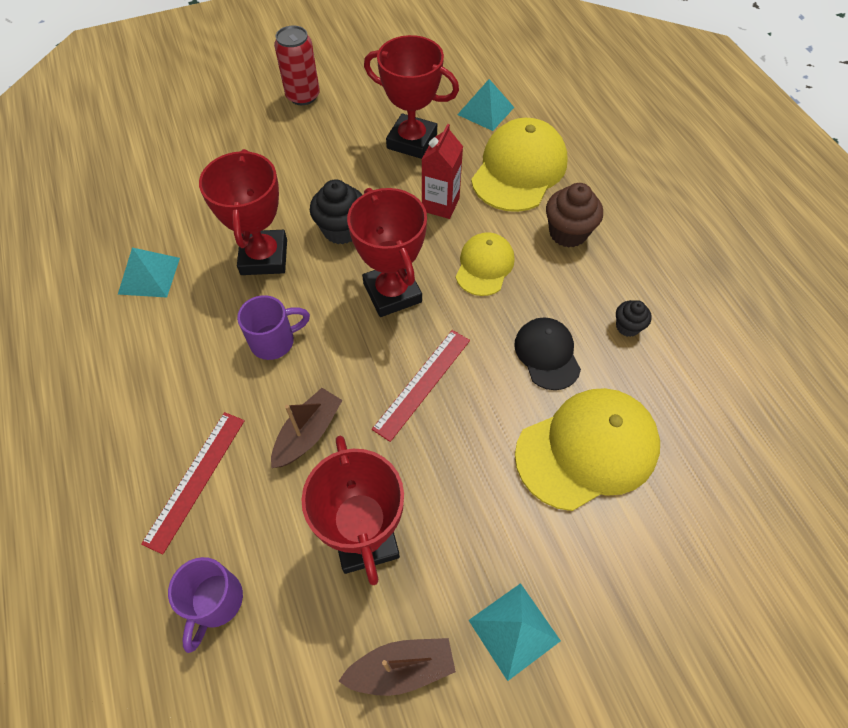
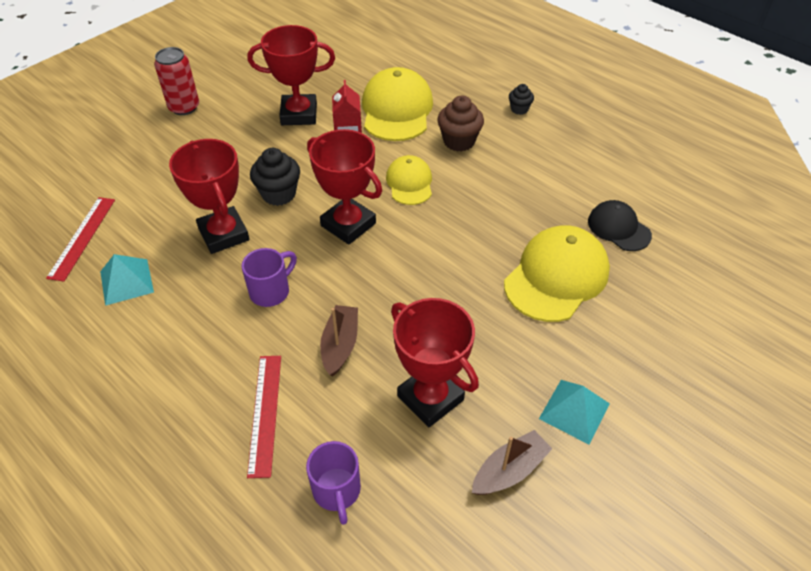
camera: 25 degrees left, 10 degrees down
(422, 383) = (410, 278): red ruler -> red ruler (82, 237)
(486, 111) = (346, 76): turquoise pyramid -> none
(547, 354) = (491, 226): black cap -> black cap (618, 228)
(627, 327) = (538, 188): black cupcake -> black cupcake (519, 109)

